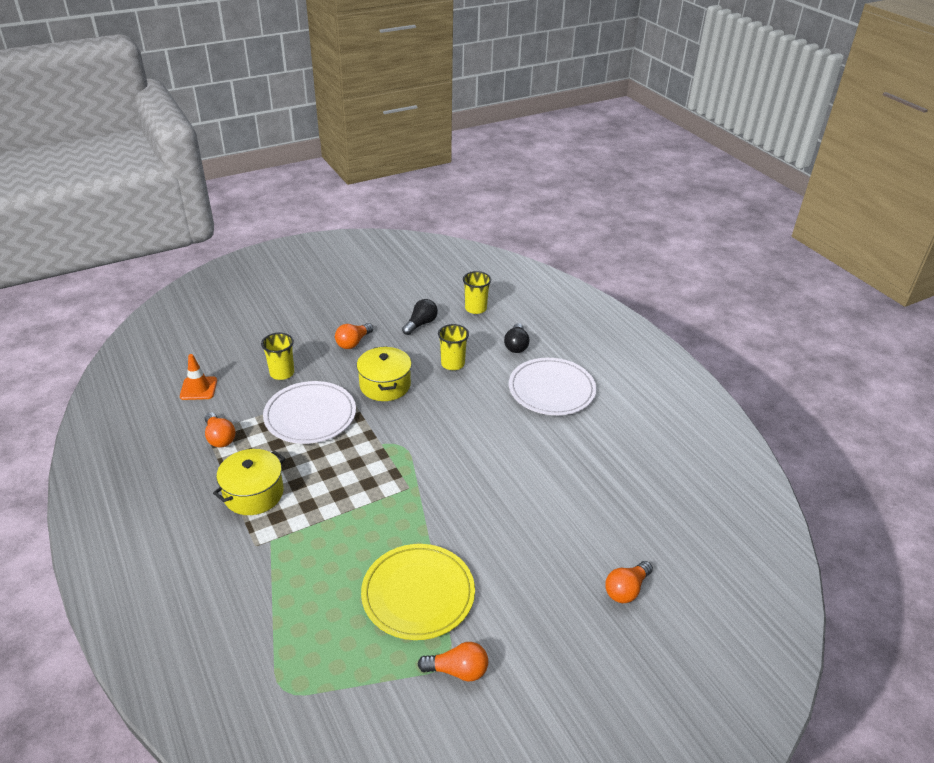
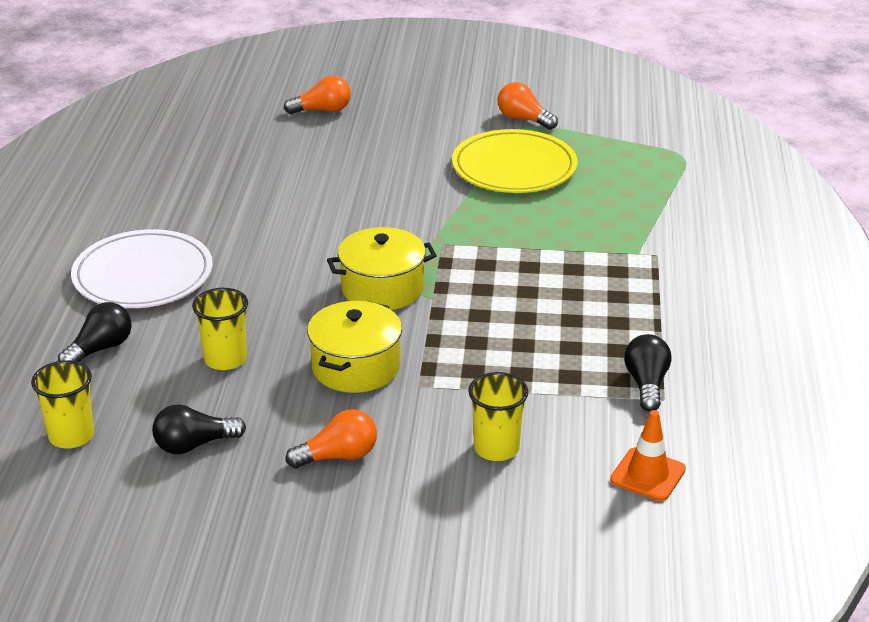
camera: 145 degrees left, 5 degrees down
(219, 438) = (646, 384): orange light bulb -> black light bulb
(253, 493) = (633, 302): yellow pot -> yellow pot (382, 289)
(310, 415) = (498, 366): white plate -> none

